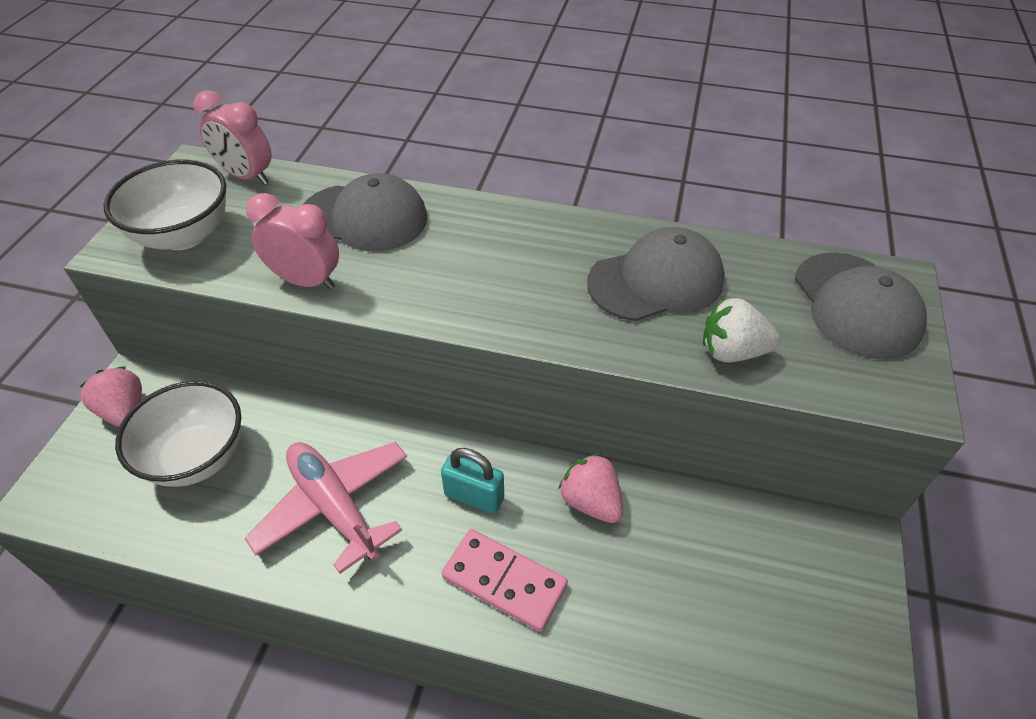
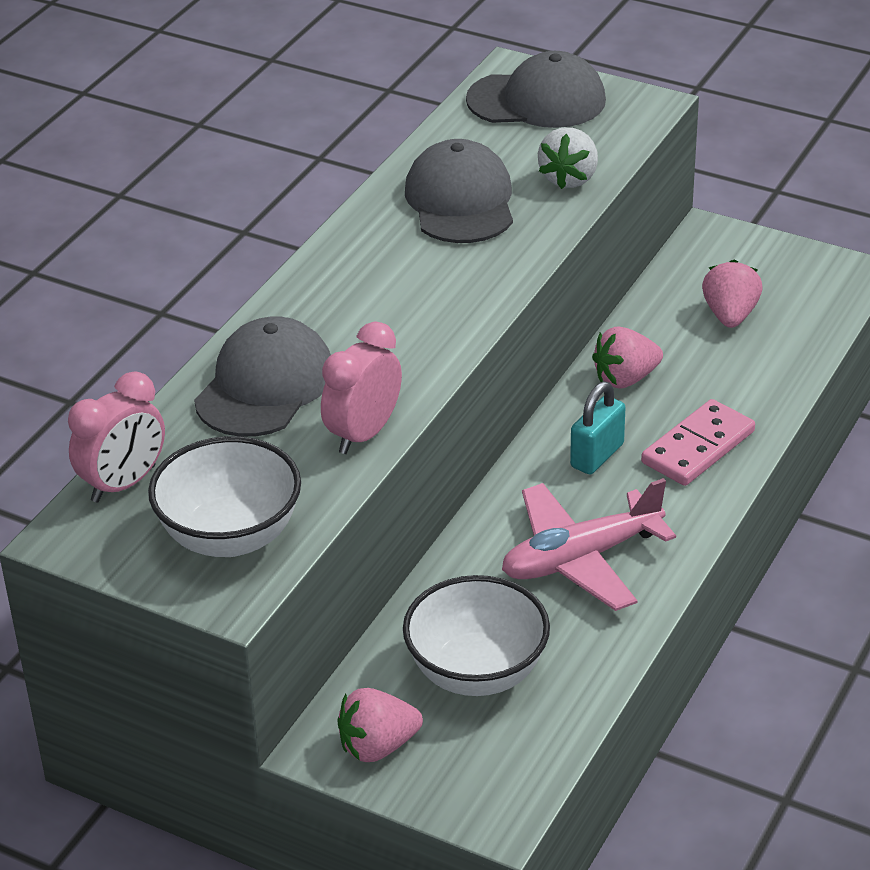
camera: 75 degrees left, 10 degrees down
(726, 582) = (730, 315): none -> pink strawberry

